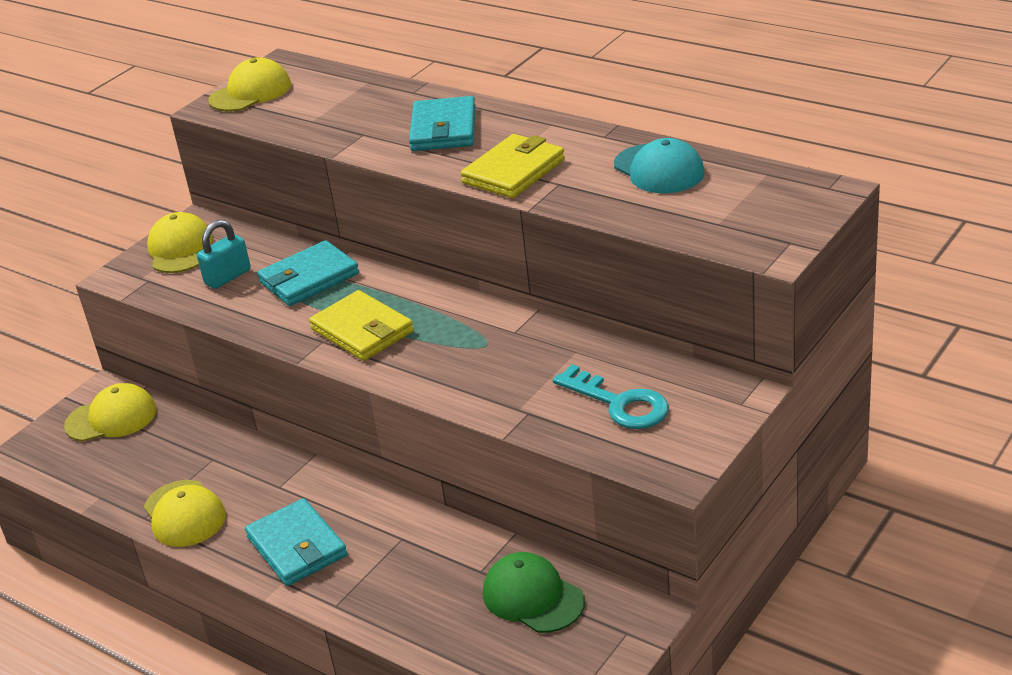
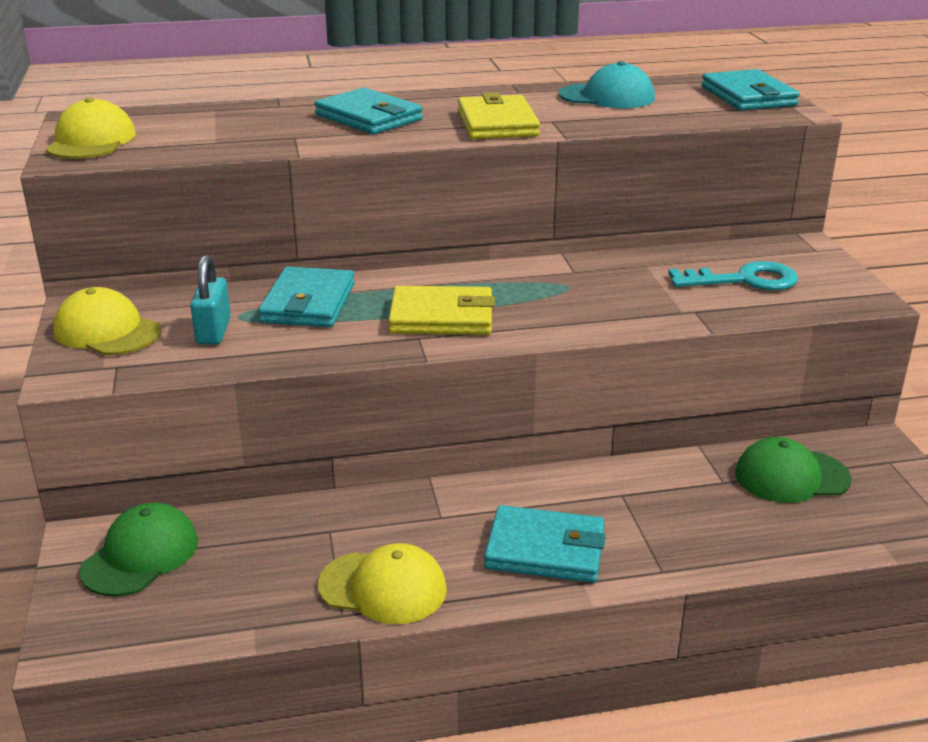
camera: 50 degrees left, 5 degrees down
(111, 418) = (140, 555): yellow cap -> green cap
(780, 215) = (748, 96): none -> turquoise wallet

